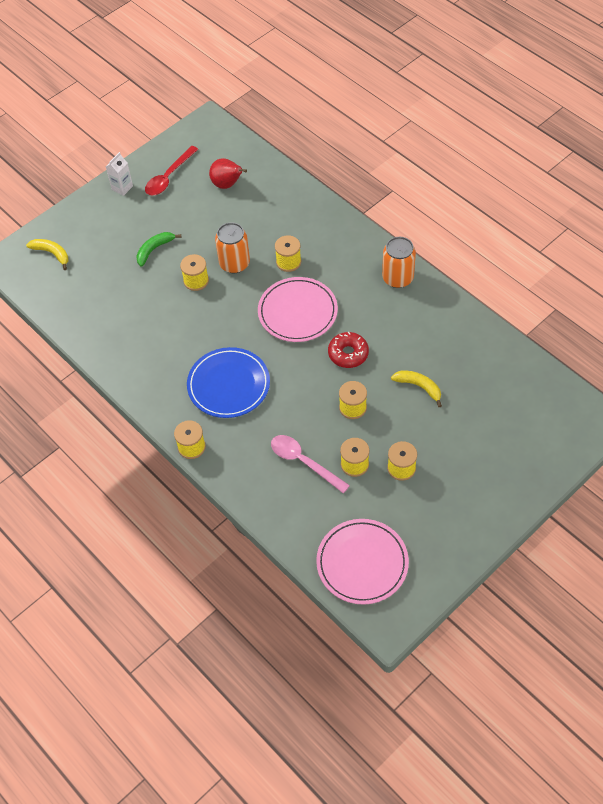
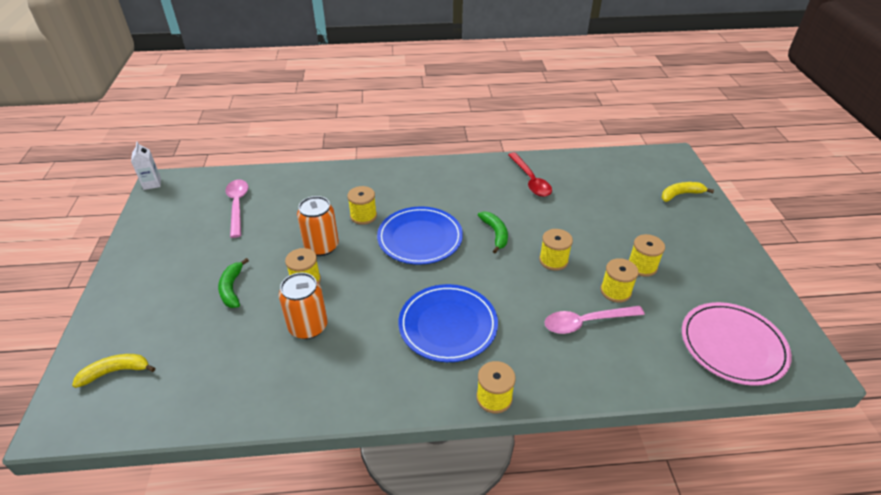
camera: 55 degrees left, 15 degrees down
(122, 188) = (132, 270): white carton -> white carton (152, 184)
(169, 177) = (173, 234): red spoon -> red spoon (530, 180)
(227, 184) = (237, 206): red pear -> pink spoon
(297, 312) = (420, 238): pink plate -> blue plate
(348, 354) = (495, 234): red donut -> green banana
(397, 278) = (452, 172): orange can -> orange can (308, 326)
(419, 387) = (567, 215): yellow banana -> yellow banana (680, 194)

